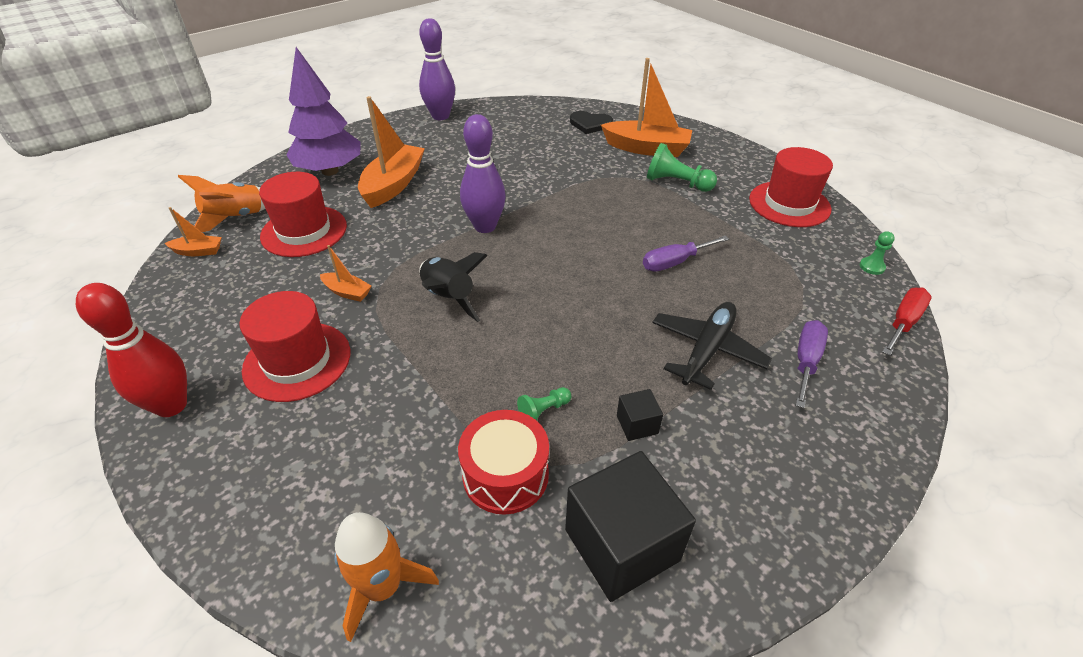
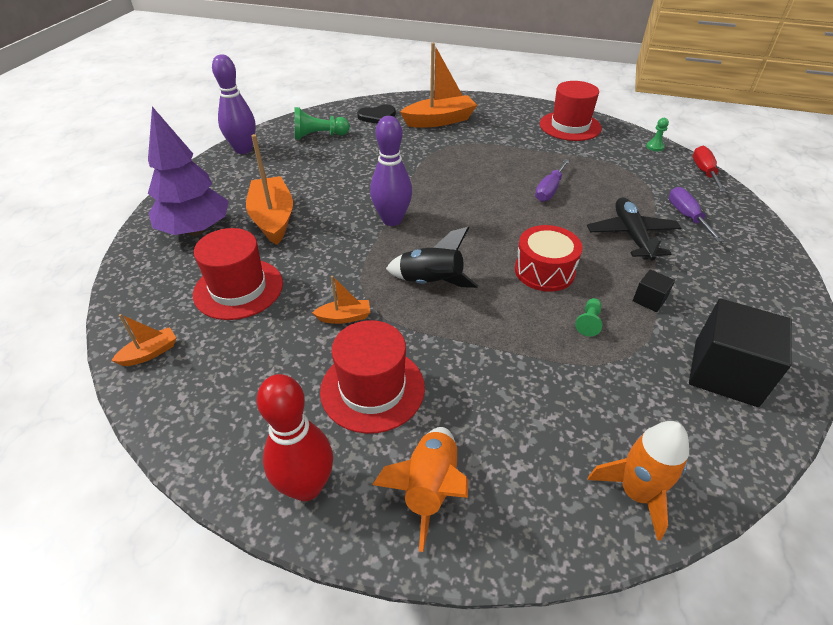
camera: 35 degrees left, 0 degrees up
(236, 218) = (150, 307): orange rocket -> orange rocket (429, 488)
(505, 474) = (616, 375): red drum -> red drum (544, 271)
(676, 183) = (488, 137): green pawn -> green pawn (319, 136)

